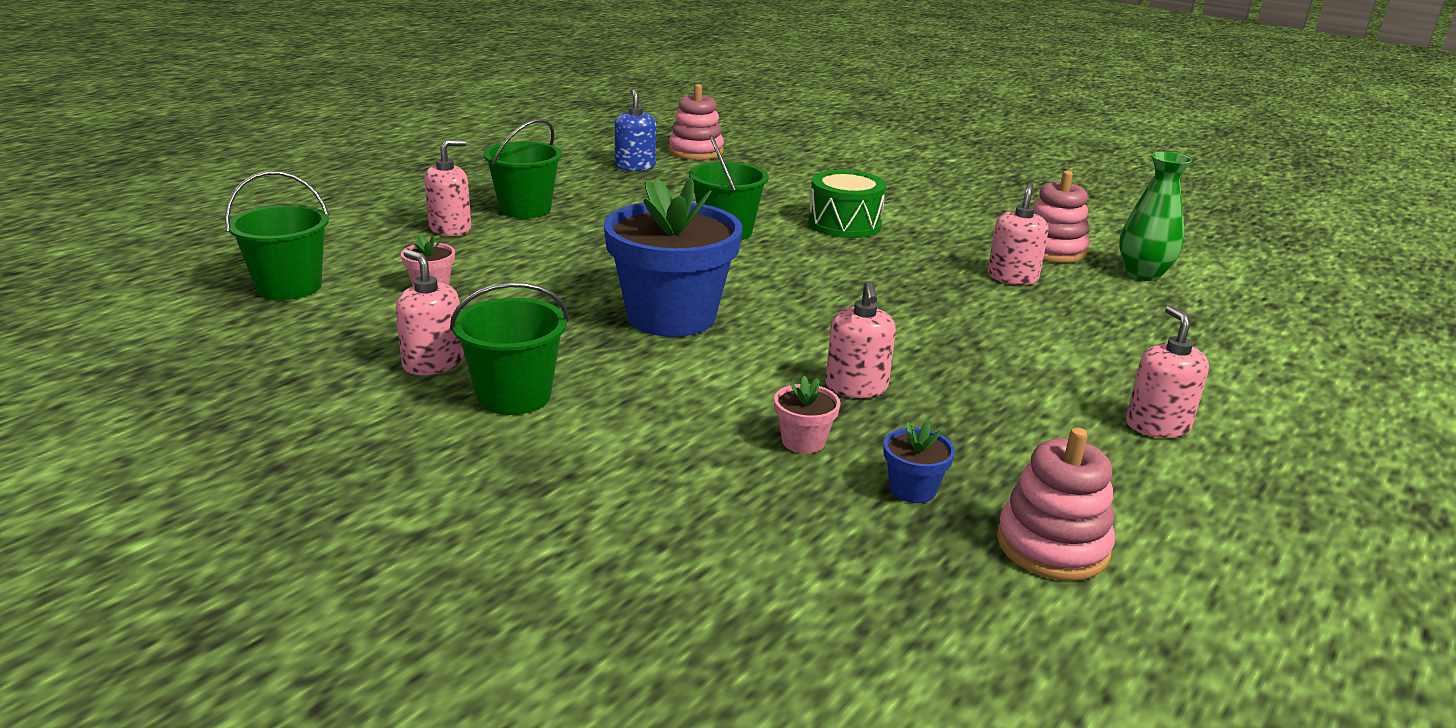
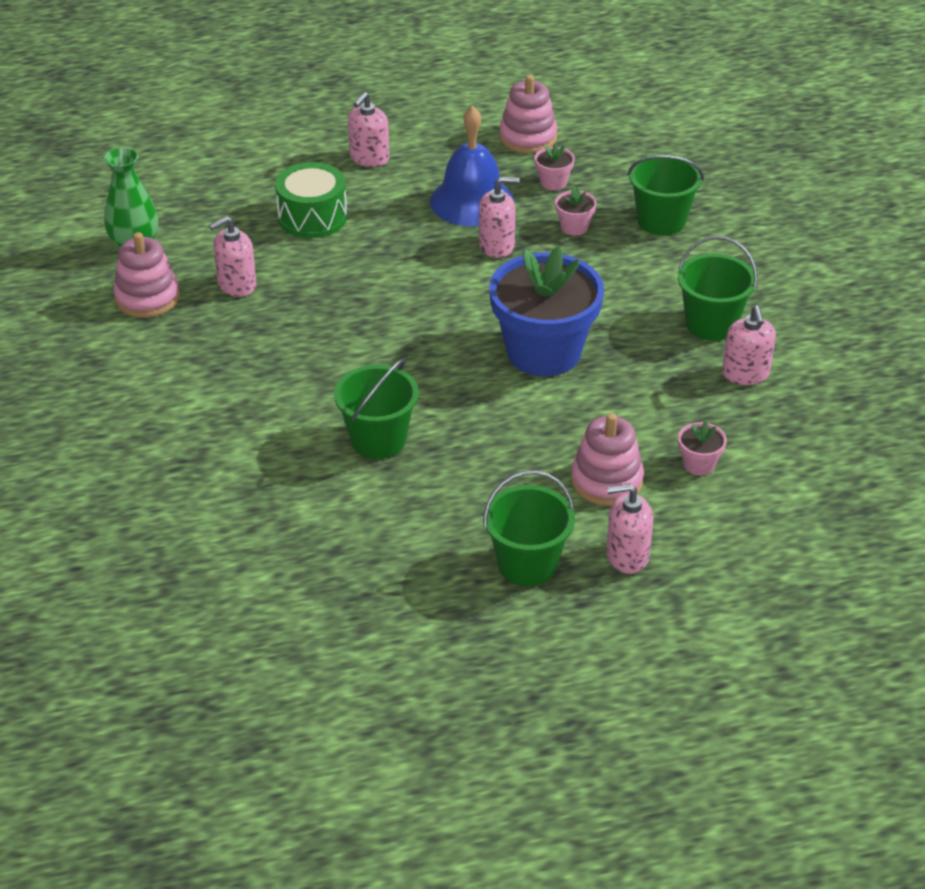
camera: 140 degrees left, 15 degrees up
(289, 287) = (815, 514): green bucket -> green bucket (661, 221)
(635, 166) = (324, 613): blue soap dispenser -> none
(696, 151) = (211, 622): pink stacking toy -> pink stacking toy (606, 481)
(844, 224) = (258, 404): green drum -> green drum (312, 217)
(856, 387) = (496, 246): pink soap dispenser -> pink soap dispenser turned 45 degrees clockwise
(912, 489) = (553, 182): blue flower pot -> pink flower pot
(963, 424) = (472, 201): none -> blue bell

